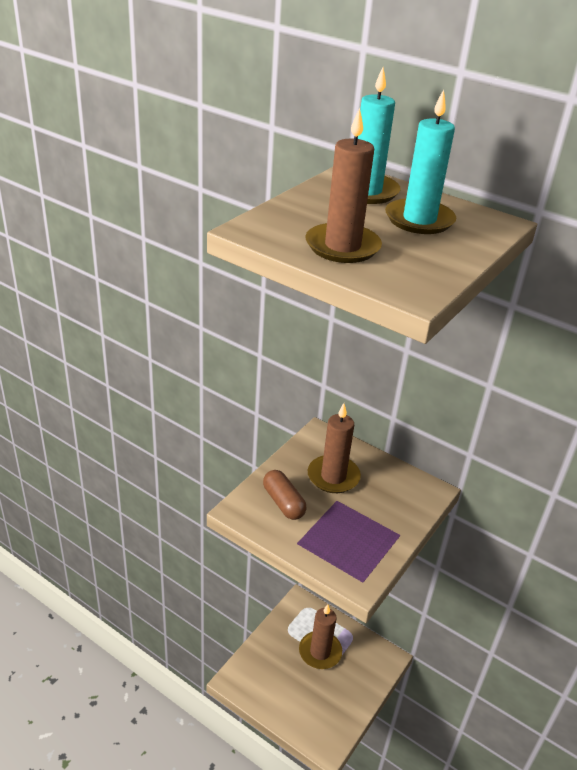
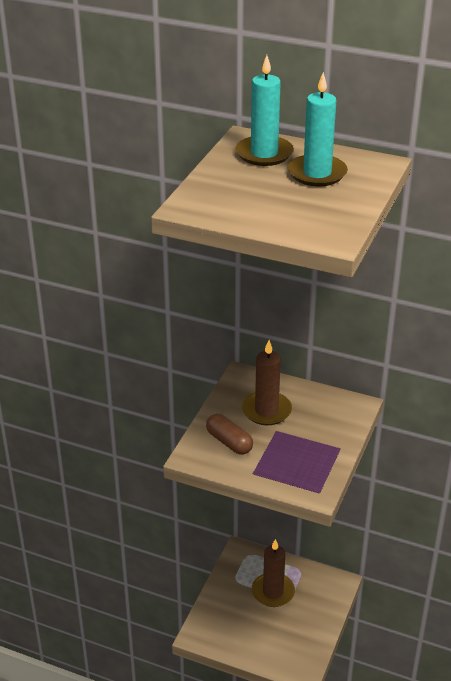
camera: 10 degrees left, 0 degrees up
(342, 247) = (265, 210): brown candle -> none

